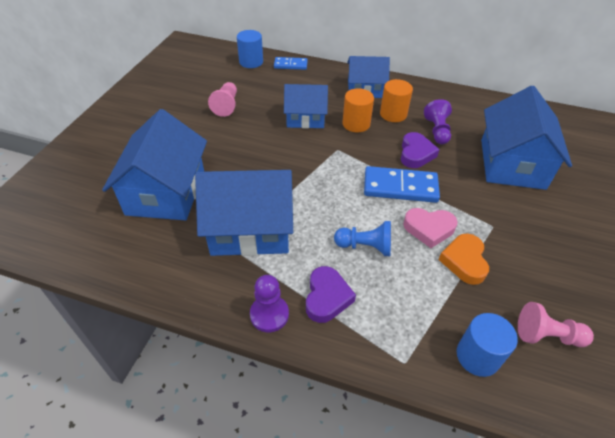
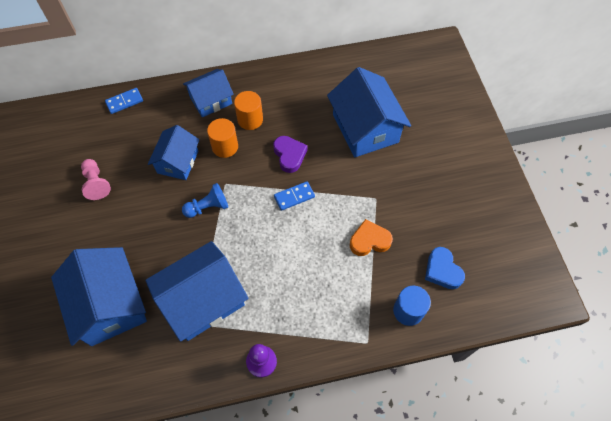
camera: 30 degrees left, 15 degrees up
(251, 62) = (83, 116): blue cylinder -> none
(305, 118) = (178, 162): blue house -> blue house turned 45 degrees counterclockwise
(327, 297) = (293, 325): purple heart -> none
(365, 246) = (297, 267): blue pawn -> blue pawn (208, 207)
(400, 187) = (294, 197): blue domino -> blue domino, size x0.60
(429, 229) = (333, 225): pink heart -> none
(437, 131) = (294, 121): purple pawn -> none
(464, 261) = (369, 240): orange heart -> orange heart turned 105 degrees clockwise
(547, 335) = (442, 270): pink pawn -> blue heart

